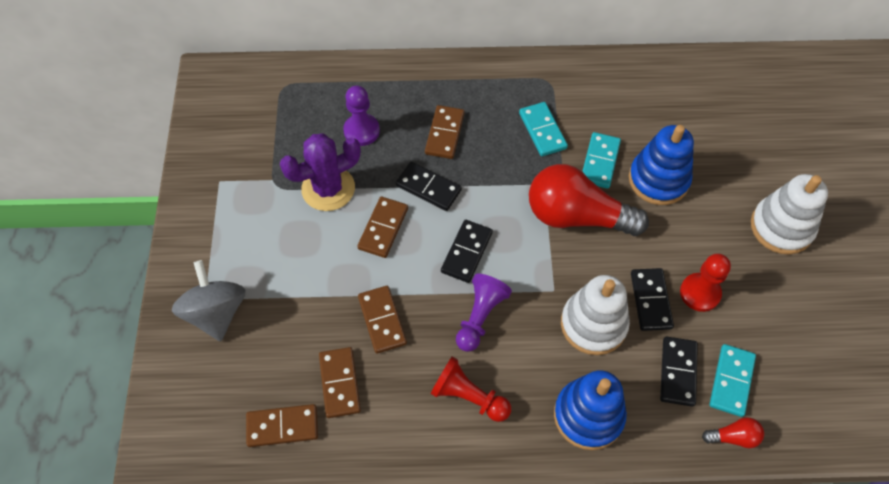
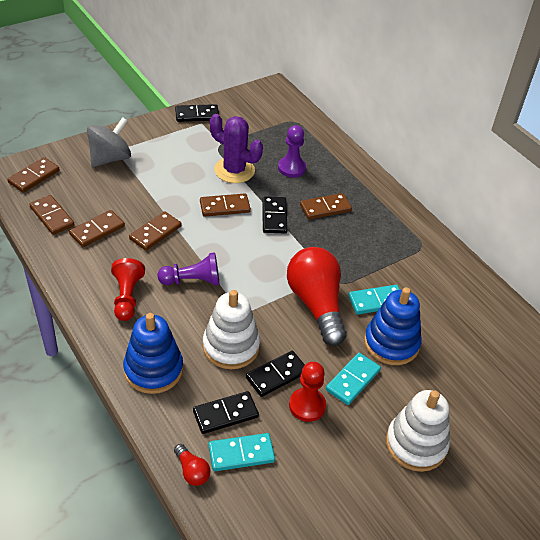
camera: 55 degrees right, 15 degrees down
(191, 419) = (34, 177): none -> brown domino
(467, 252) = (238, 255): black domino -> black domino (197, 115)
(542, 131) = (374, 258): turquoise domino -> turquoise domino (353, 380)

